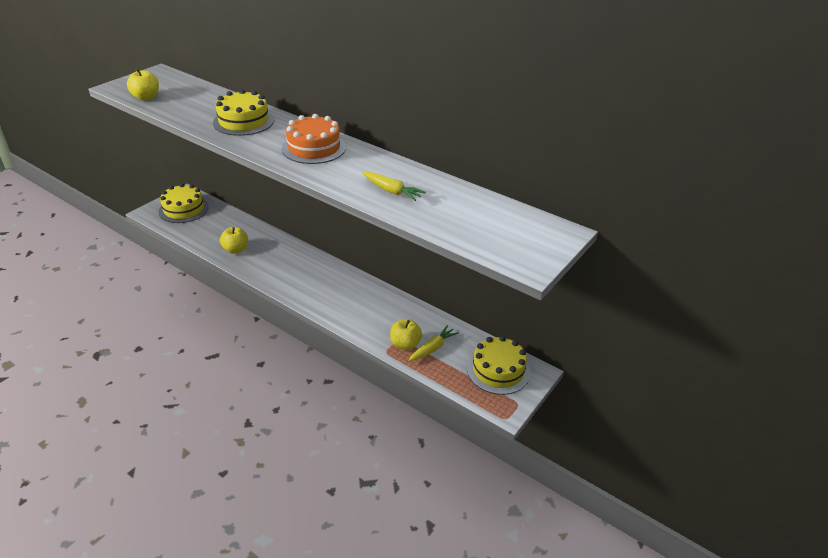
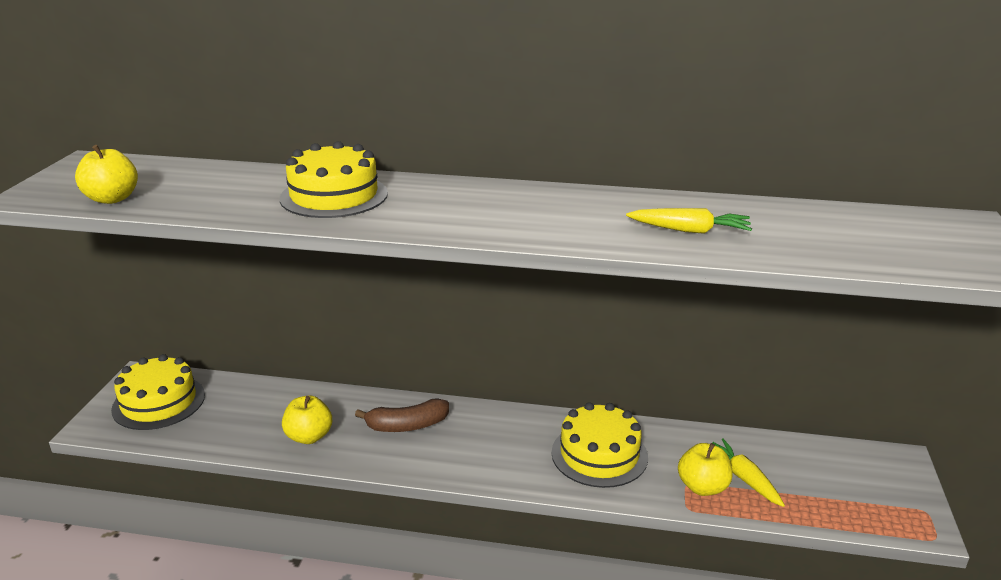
camera: 25 degrees left, 10 degrees down
(286, 260) = (407, 426): none -> brown banana
(314, 148) = (496, 205): orange cake -> none
(433, 348) = (744, 478): yellow carrot -> yellow carrot turned 45 degrees counterclockwise
(498, 370) = (854, 476): yellow cake -> yellow cake (599, 454)

